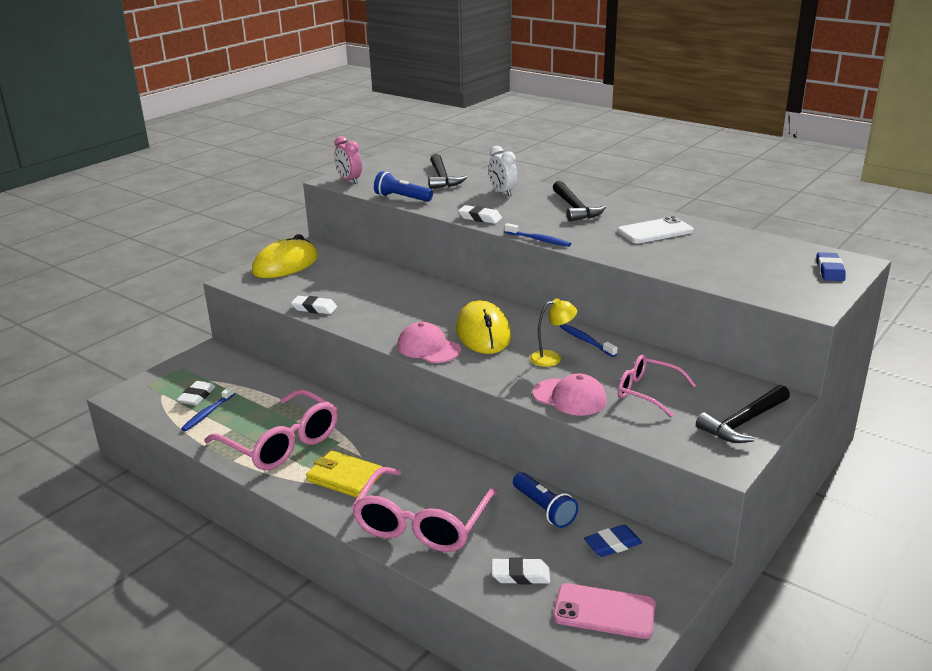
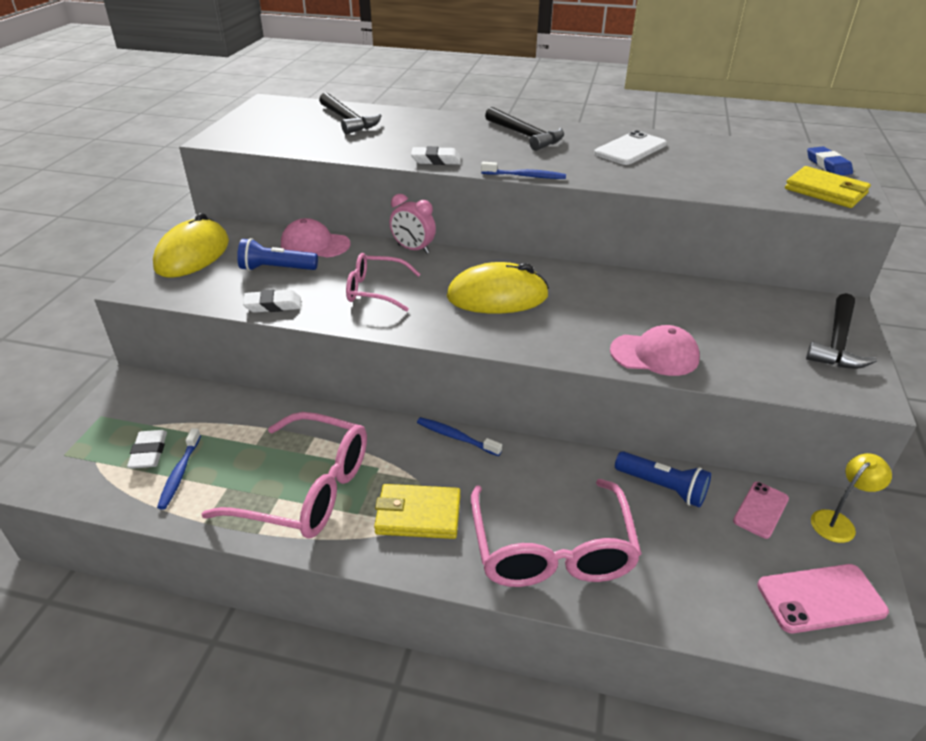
camera: 25 degrees left, 10 degrees up
(349, 180) = (238, 136): pink clock -> pink clock (413, 249)
(402, 198) = (322, 149): blue flashlight -> blue flashlight (276, 269)
(428, 348) = (452, 328): pink cap -> pink cap (315, 244)
(483, 333) = (497, 296): yellow mouse -> yellow mouse turned 60 degrees counterclockwise
(502, 192) = (431, 128): white clock -> none
(520, 575) = (706, 582): white eraser -> none
(552, 358) = (595, 311): yellow lamp -> yellow lamp (838, 522)
(586, 341) = (610, 283): blue toothbrush -> blue toothbrush (456, 437)
(612, 544) = (761, 510): blue eraser -> pink phone
(647, 392) = (721, 329): pink glasses -> pink glasses (375, 290)
(795, 291) = (825, 191): none -> yellow wallet

